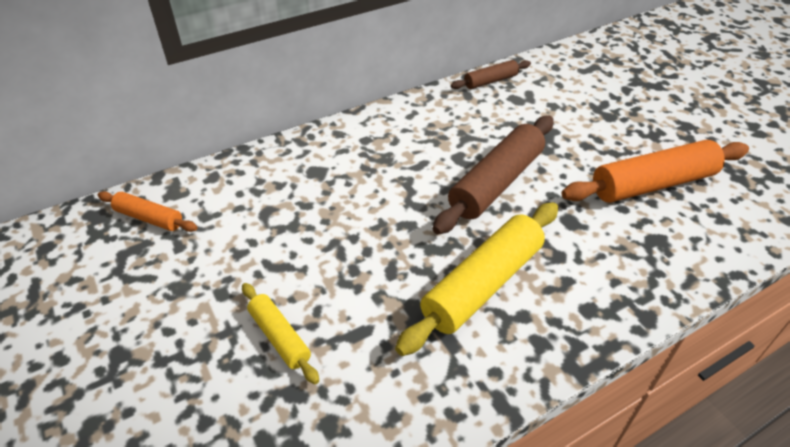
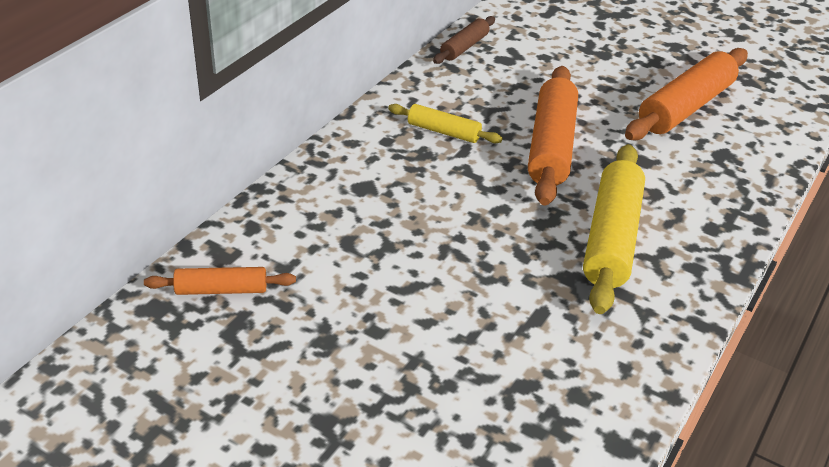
camera: 30 degrees left, 5 degrees down
(280, 337) = (470, 346): yellow rolling pin -> yellow rolling pin (443, 132)
(496, 183) = (551, 146): brown rolling pin -> orange rolling pin

